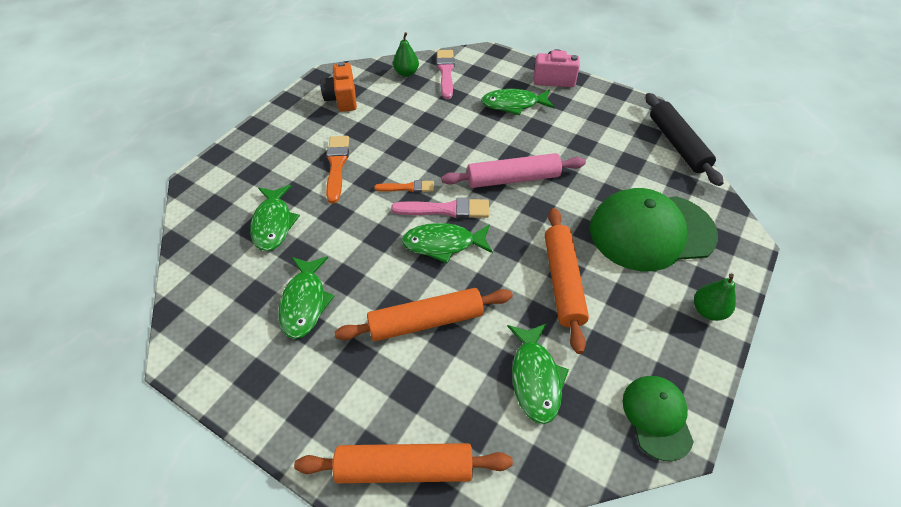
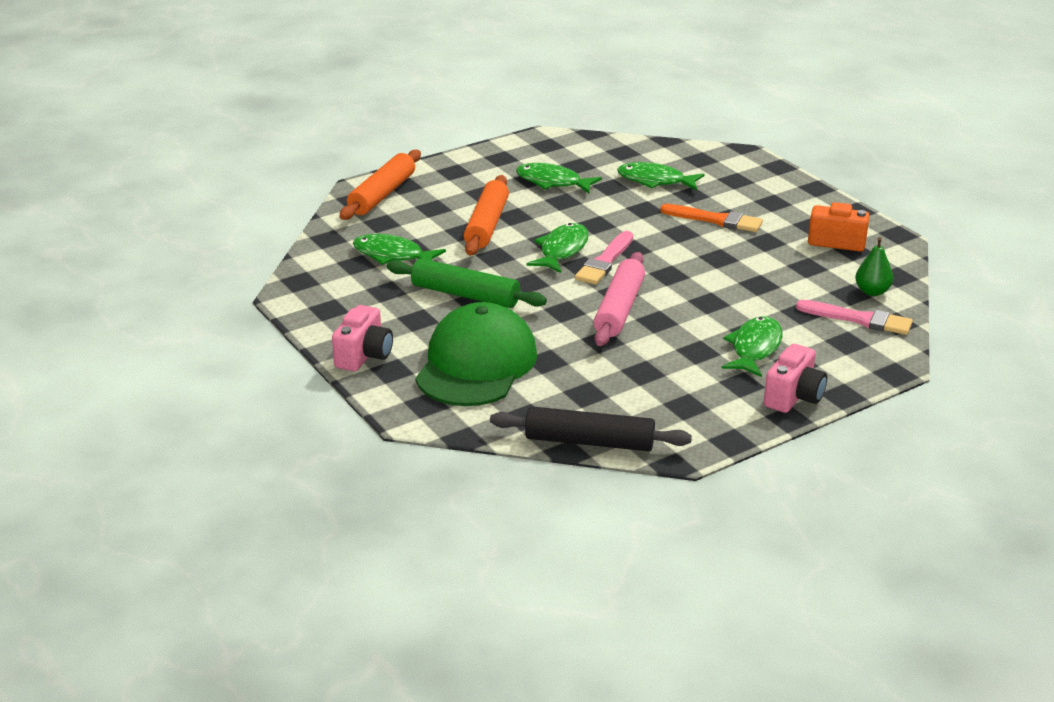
camera: 115 degrees right, 20 degrees down
(407, 187) = (653, 249): orange brush -> none
(563, 281) = (465, 295): orange rolling pin -> green rolling pin
(657, 417) = (310, 293): green cap -> none
(707, 310) = (364, 356): green pear -> pink camera

